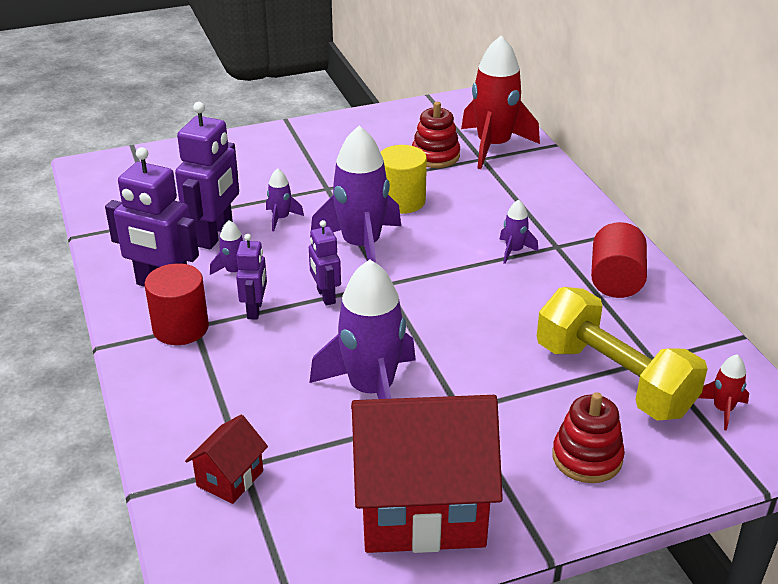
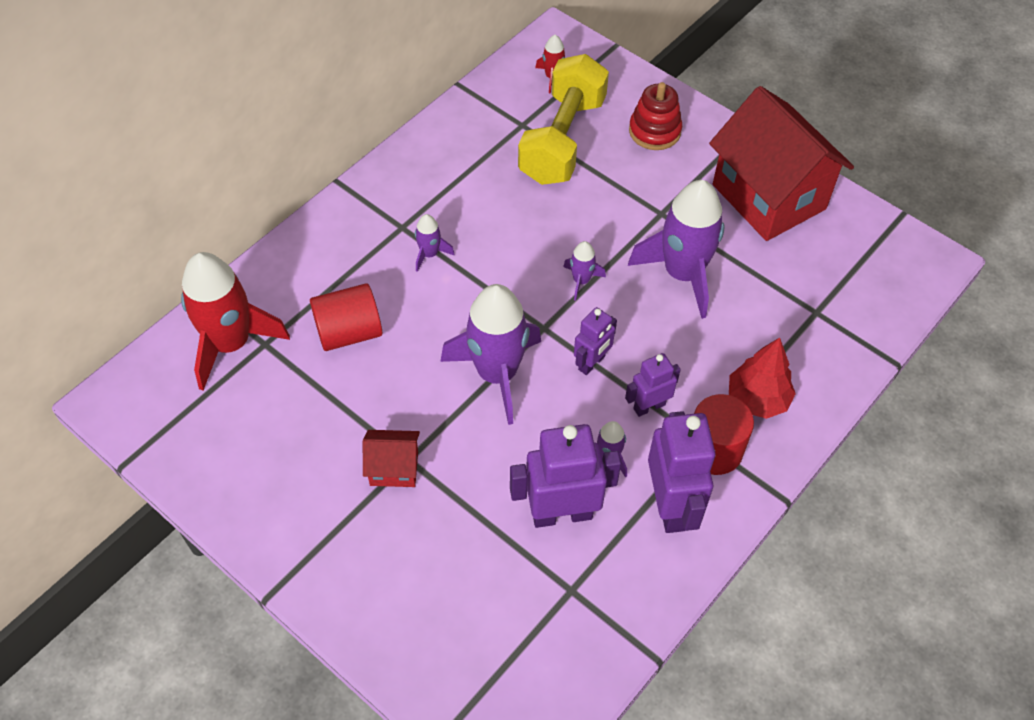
camera: 120 degrees left, 20 degrees up
(197, 375) = (757, 399): none -> red tree
(230, 478) = (834, 313): red house -> red house (394, 468)
(281, 218) = (493, 470): purple rocket -> purple rocket (581, 281)
(401, 201) = (395, 377): yellow cylinder -> none
(435, 156) = (282, 388): red stacking toy -> none
(615, 281) = (432, 172): red cylinder -> red cylinder (349, 332)

